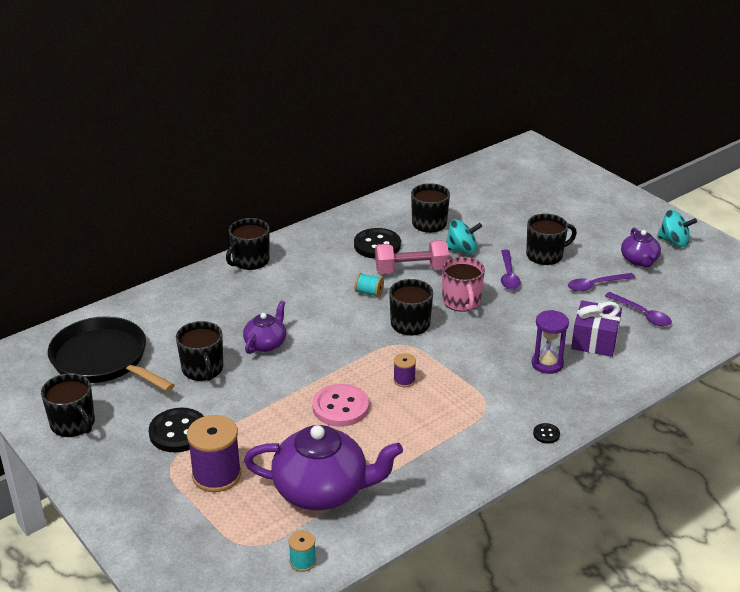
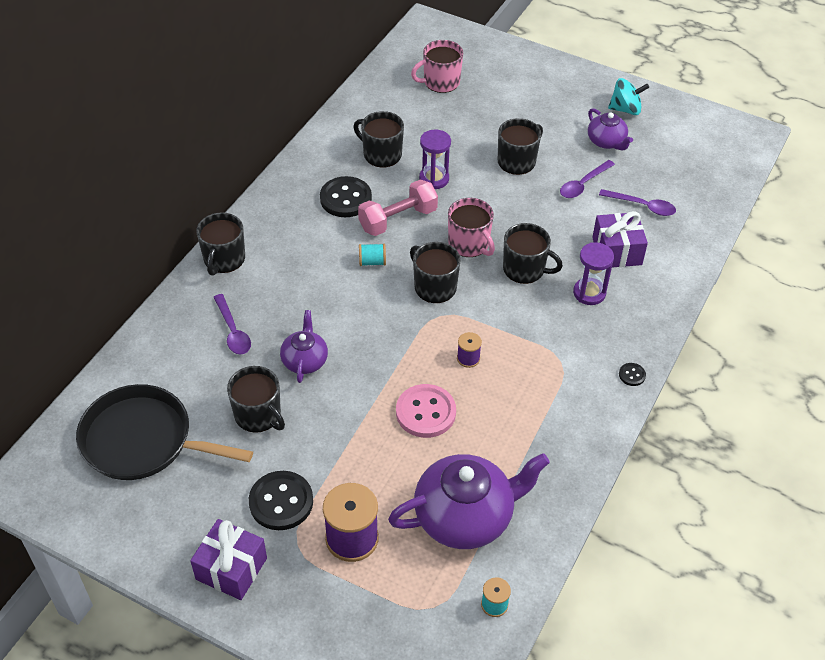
camera: 25 degrees left, 15 degrees up
(73, 424) = (162, 533): black mug -> black mug (525, 269)
(107, 464) = (231, 569): none -> purple gift
(462, 250) = (434, 179): turquoise spinning top -> purple hourglass
(508, 275) = (496, 197): purple spoon -> purple spoon (233, 331)
(514, 186) = (440, 82): none -> pink mug

